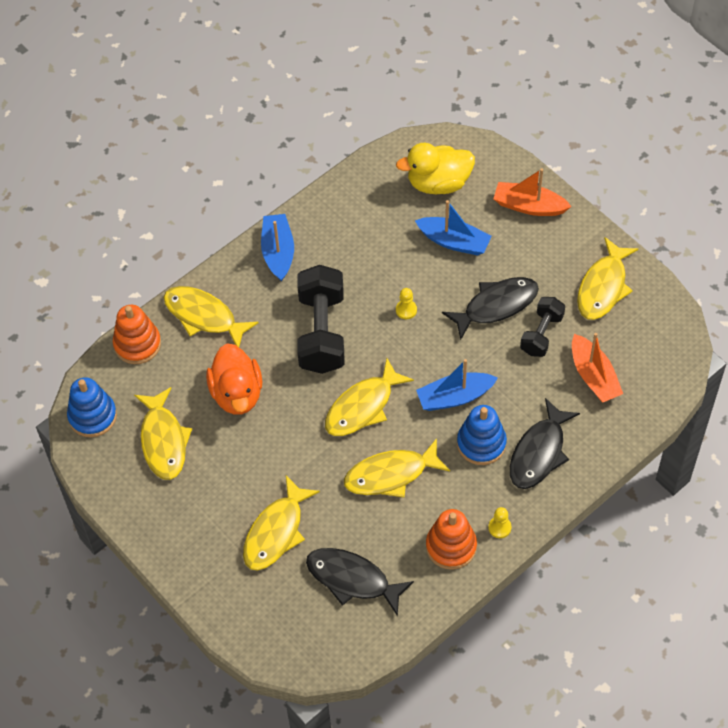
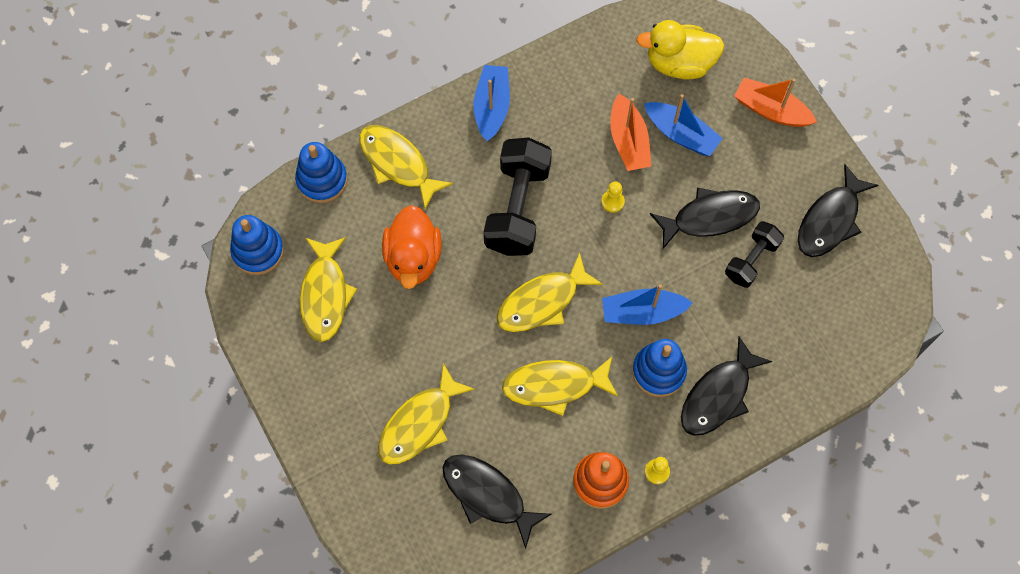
camera: 10 degrees right, 10 degrees up
(137, 344) = (322, 180): orange stacking toy -> blue stacking toy
(593, 376) = (796, 320): orange boat -> orange boat (628, 141)
(603, 287) = (830, 220): yellow fish -> black fish

